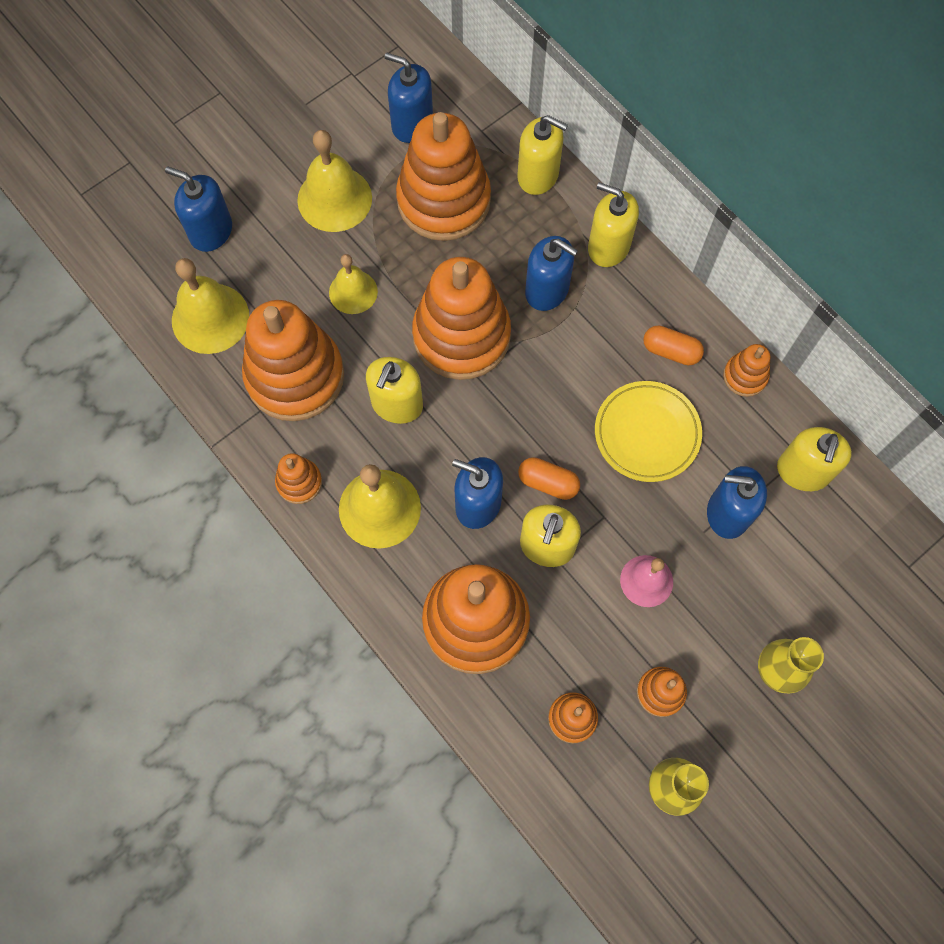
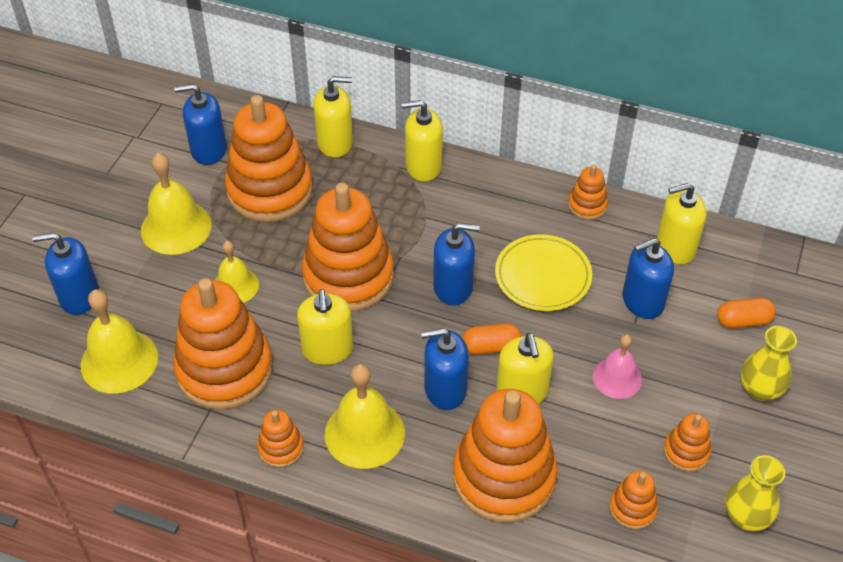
camera: 30 degrees left, 20 degrees down
(547, 290) = (396, 215): blue soap dispenser -> blue soap dispenser (453, 287)
(671, 351) = (520, 213): orange capsule -> orange capsule (743, 321)
(802, 471) = (675, 247): yellow soap dispenser -> yellow soap dispenser turned 90 degrees clockwise

